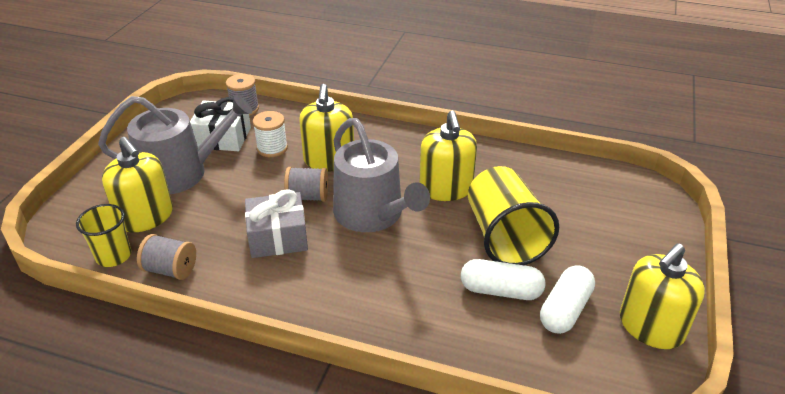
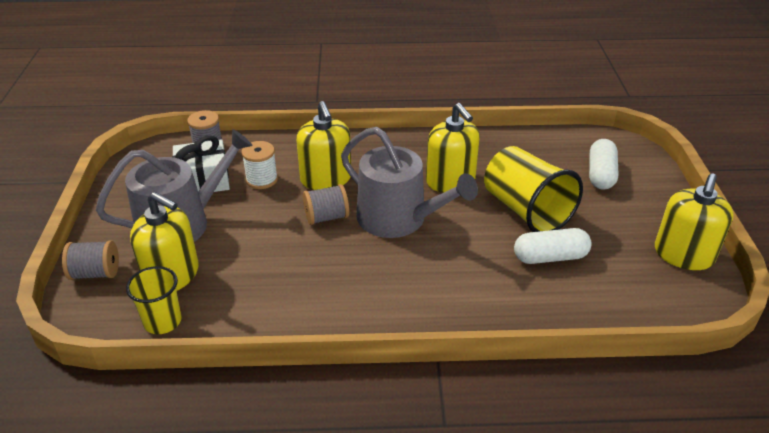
camera: 20 degrees left, 0 degrees up
(171, 270) = (233, 319): grey spool -> grey spool (95, 273)
(278, 237) = (321, 261): grey gift -> none
(565, 310) = (611, 259): white capsule -> white capsule (601, 174)

